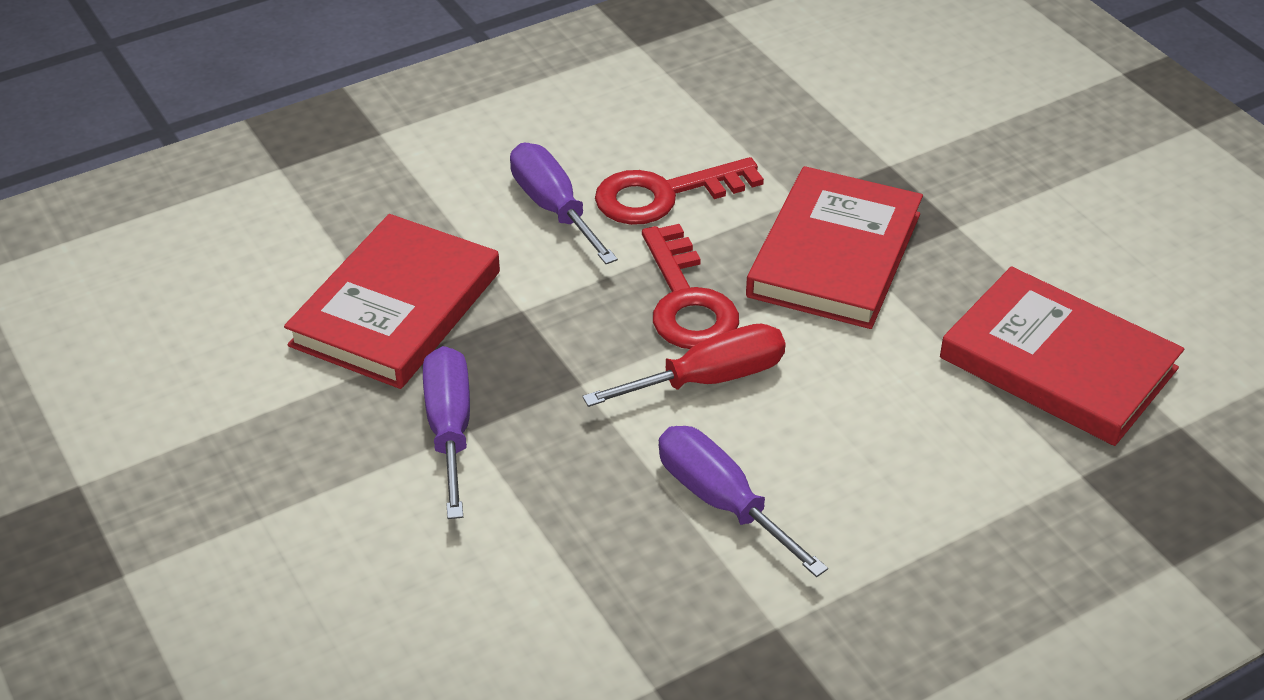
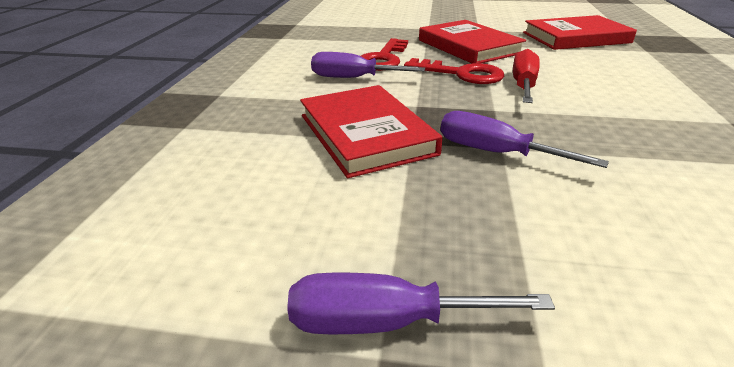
camera: 50 degrees left, 10 degrees down
(721, 501) = (620, 107): purple screwdriver -> purple screwdriver (385, 321)

